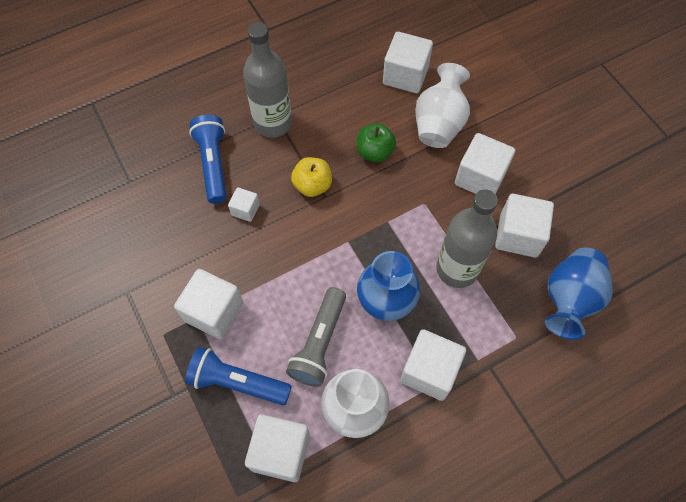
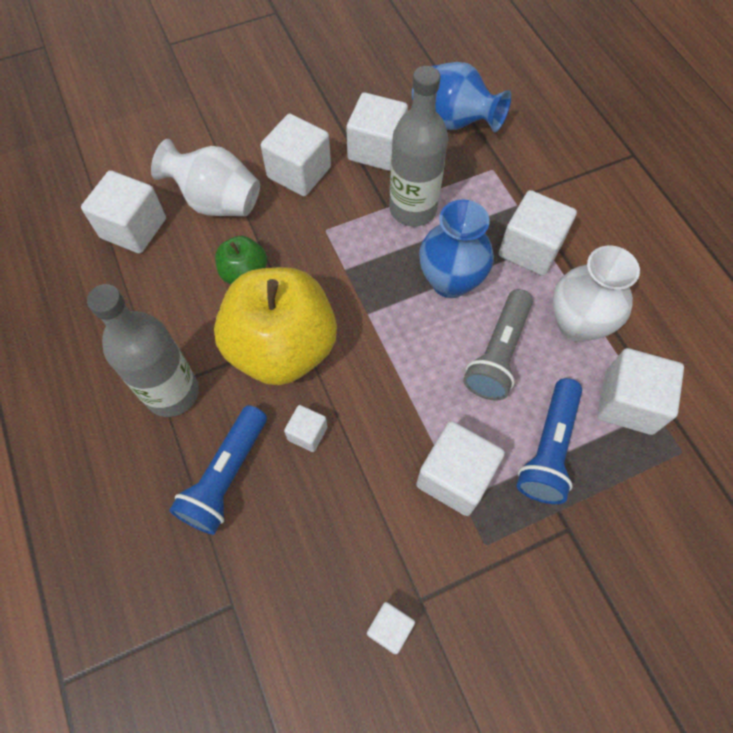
camera: 85 degrees left, 0 degrees up
(110, 273) = (389, 629): none -> white cube
(213, 164) = (226, 476): blue flashlight -> blue flashlight turned 60 degrees counterclockwise
(312, 185) = (282, 348): yellow apple -> yellow apple, size x2.13
(319, 343) = (498, 353): grey flashlight -> grey flashlight turned 90 degrees clockwise

